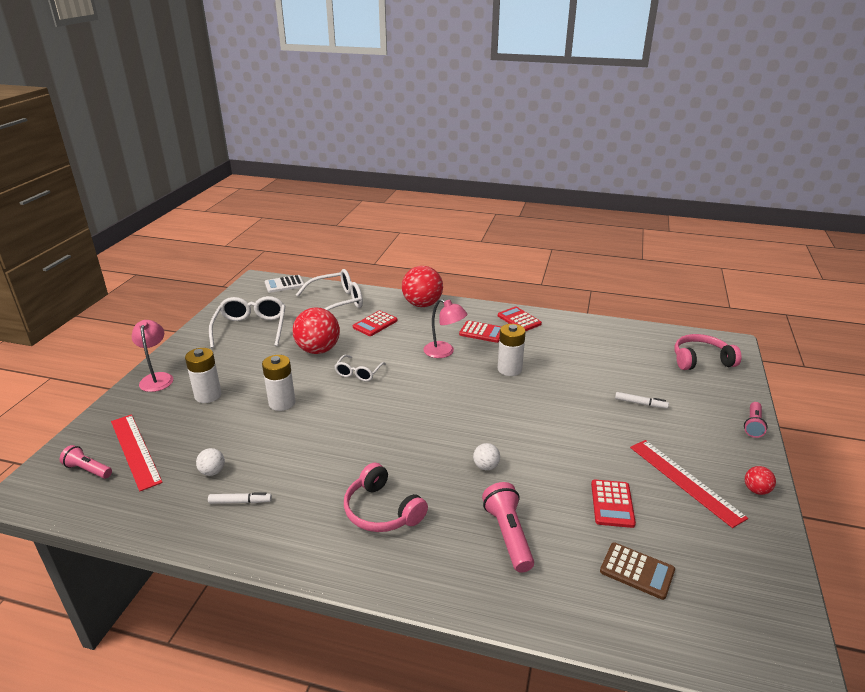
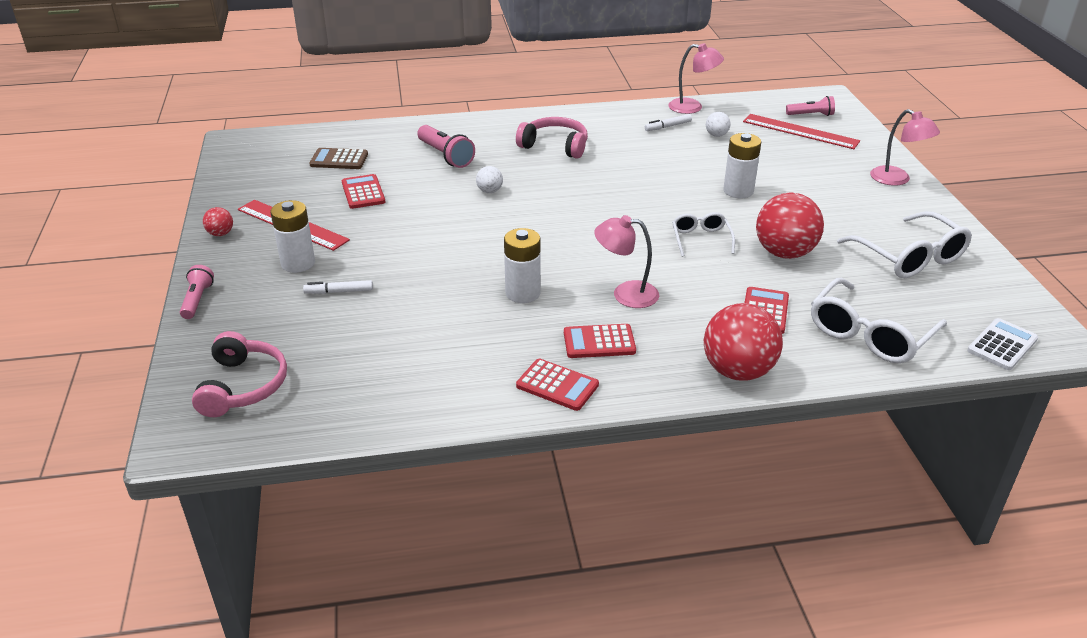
camera: 155 degrees right, 5 degrees up
(175, 526) = (692, 107): none -> pink lamp
(208, 395) = (819, 179): white battery -> white battery (298, 263)
(701, 360) = (243, 386): pink headphones -> pink headphones turned 60 degrees counterclockwise

